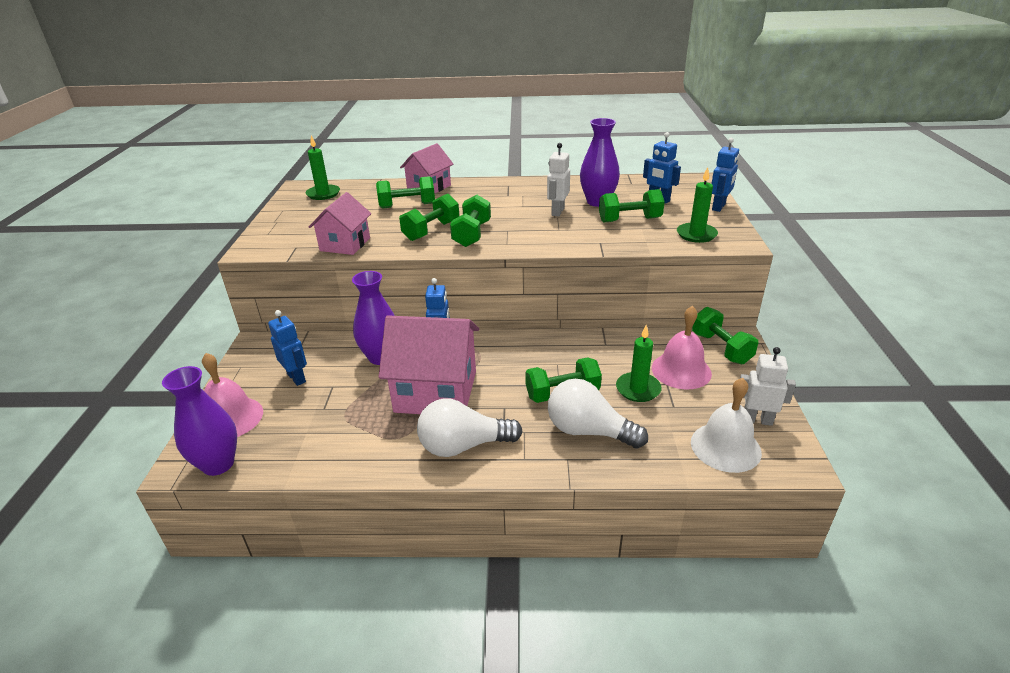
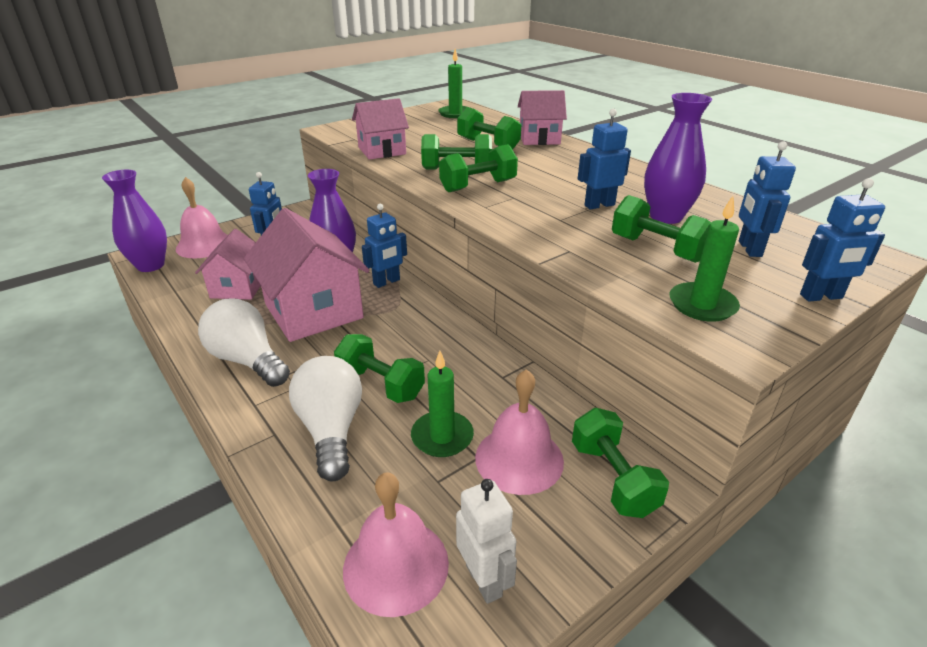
camera: 50 degrees right, 0 degrees up
(344, 419) = (238, 287): none -> pink house
(557, 212) = (599, 205): white robot -> blue robot
(721, 348) = (613, 478): green dumbbell -> green dumbbell turned 45 degrees counterclockwise
(725, 447) = (396, 565): white bell -> pink bell

